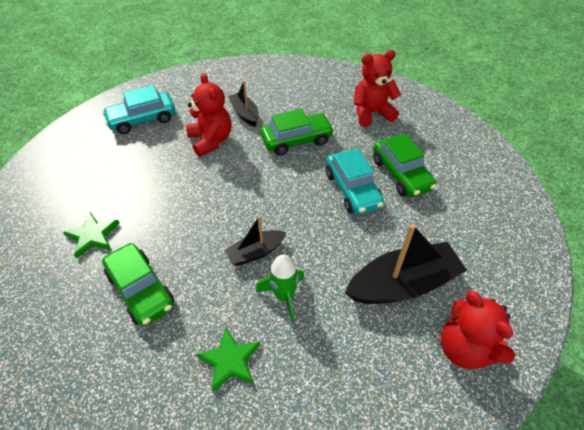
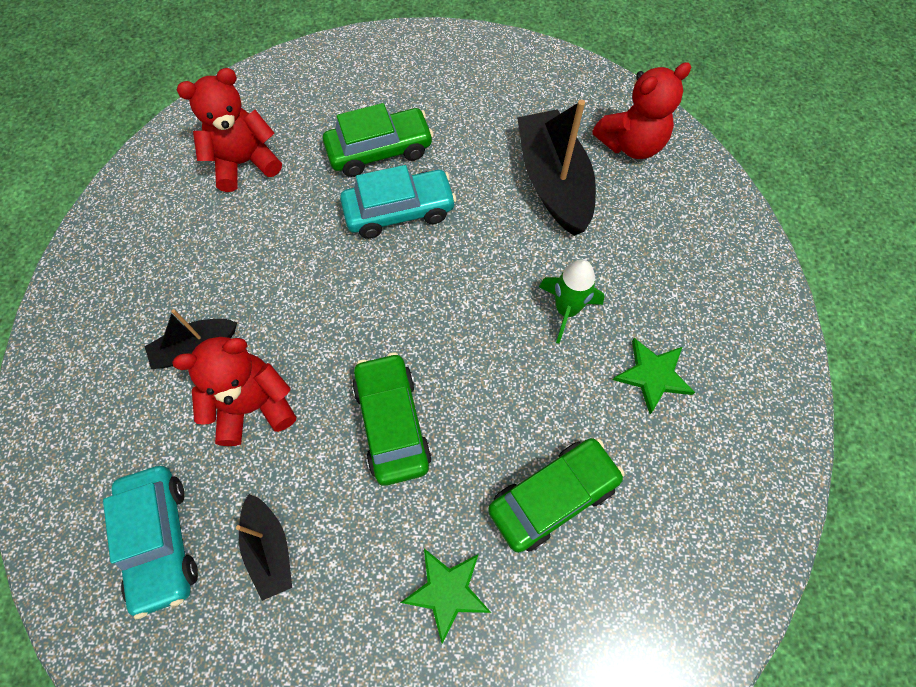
camera: 85 degrees left, 15 degrees up
(255, 252) = (497, 341): black boat -> black boat (269, 548)
(296, 140) = (283, 272): green car -> green car (392, 423)
(372, 113) = (244, 163): red teddy bear -> red teddy bear turned 75 degrees clockwise

